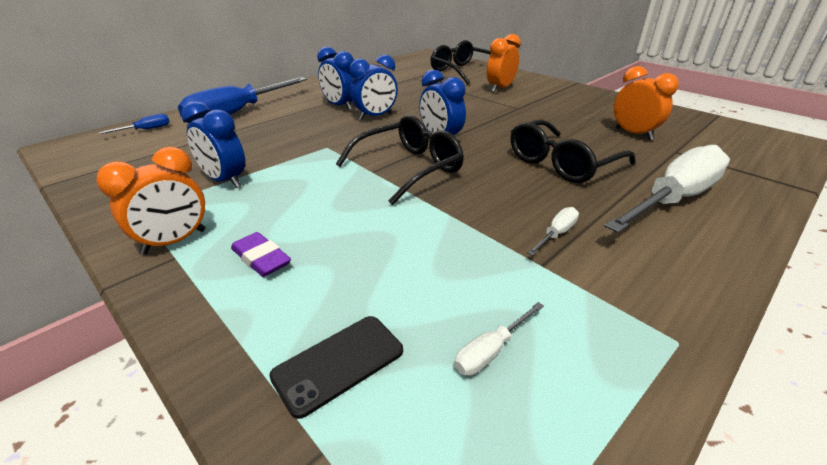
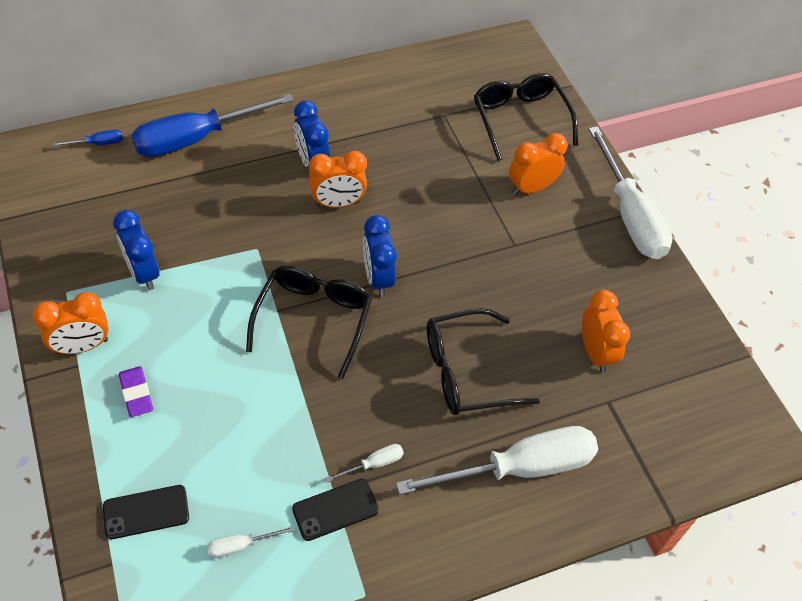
camera: 20 degrees right, 20 degrees up
(375, 117) = (338, 203): blue clock -> orange clock
(409, 168) = (313, 319): black glasses -> black glasses turned 60 degrees counterclockwise
(560, 278) = (335, 510): none -> black phone
(570, 86) = (629, 215): none -> white screwdriver

